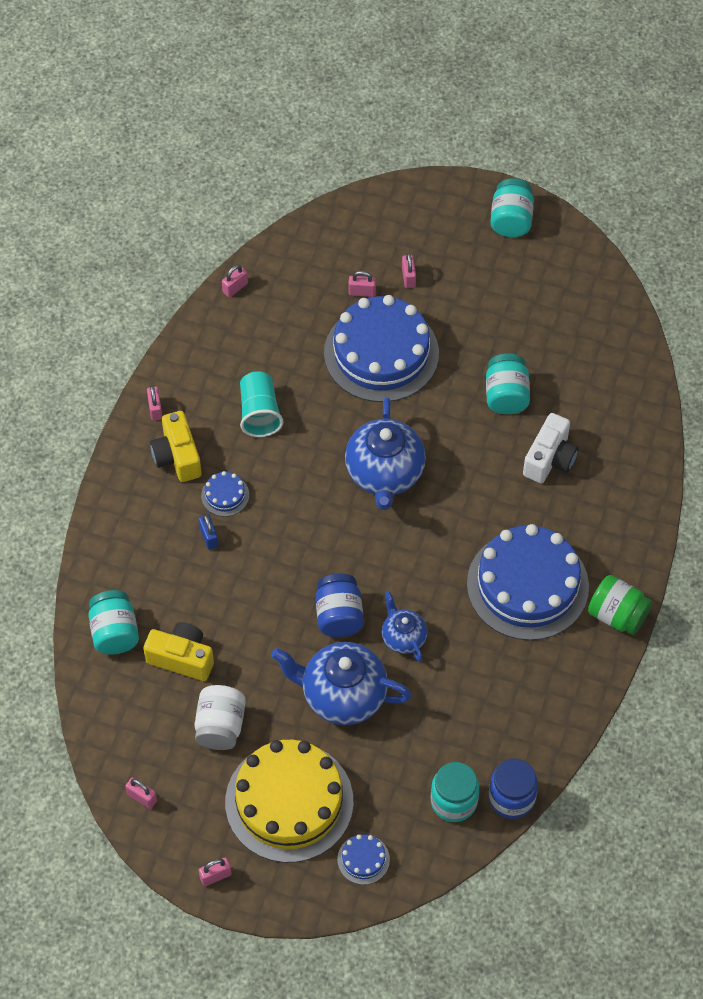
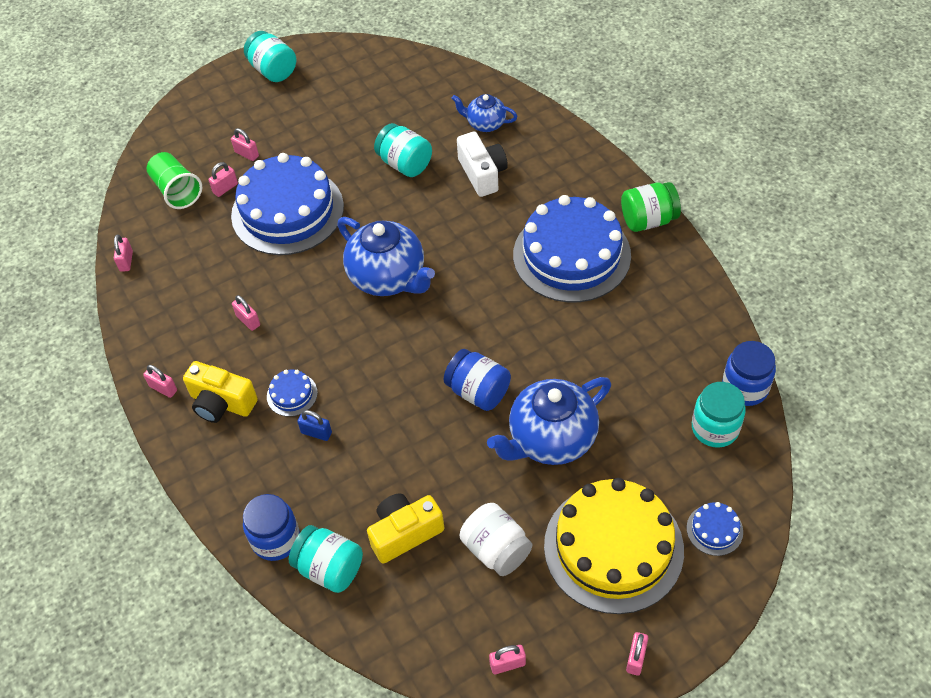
camera: 45 degrees left, 5 degrees down
(106, 581) = (276, 539): none -> blue jar
(259, 413) = (248, 320): turquoise cup -> pink padlock
(328, 262) = (177, 191): none -> green cup
(403, 637) = (539, 362): blue teapot -> blue teapot (485, 124)

